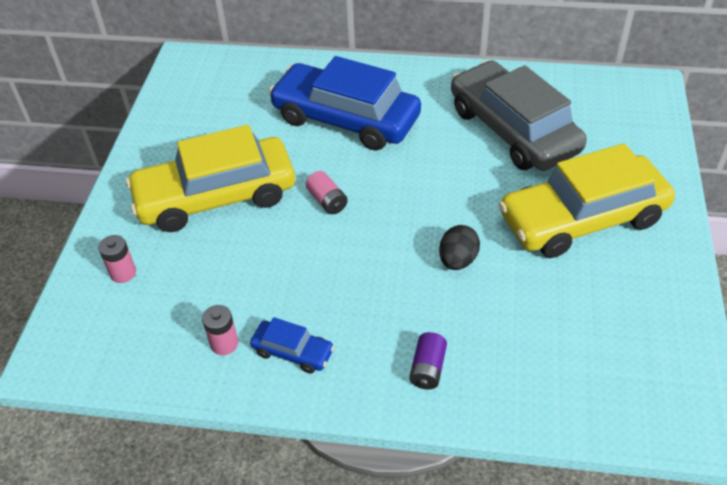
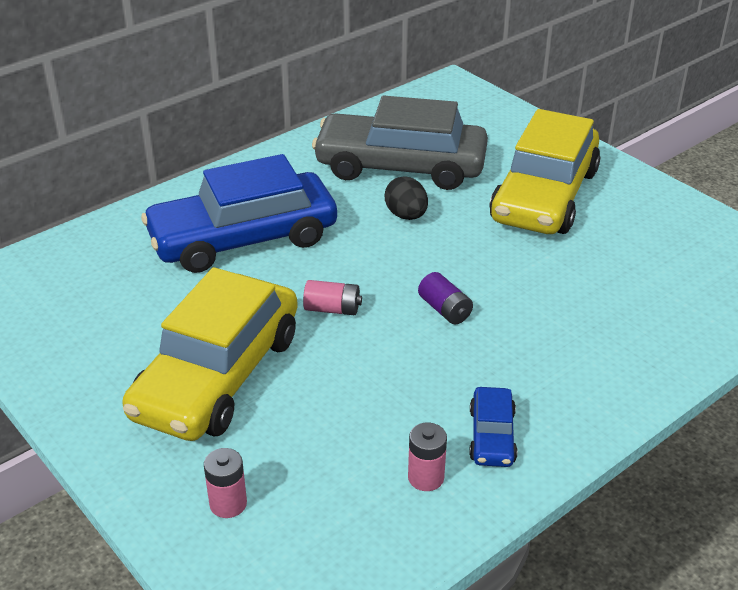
camera: 50 degrees left, 10 degrees down
(293, 352) = (492, 436): blue car -> blue car turned 120 degrees clockwise
(428, 369) = (605, 365): purple battery -> purple battery (445, 310)
(457, 260) = (506, 280): black egg -> black egg (406, 215)

